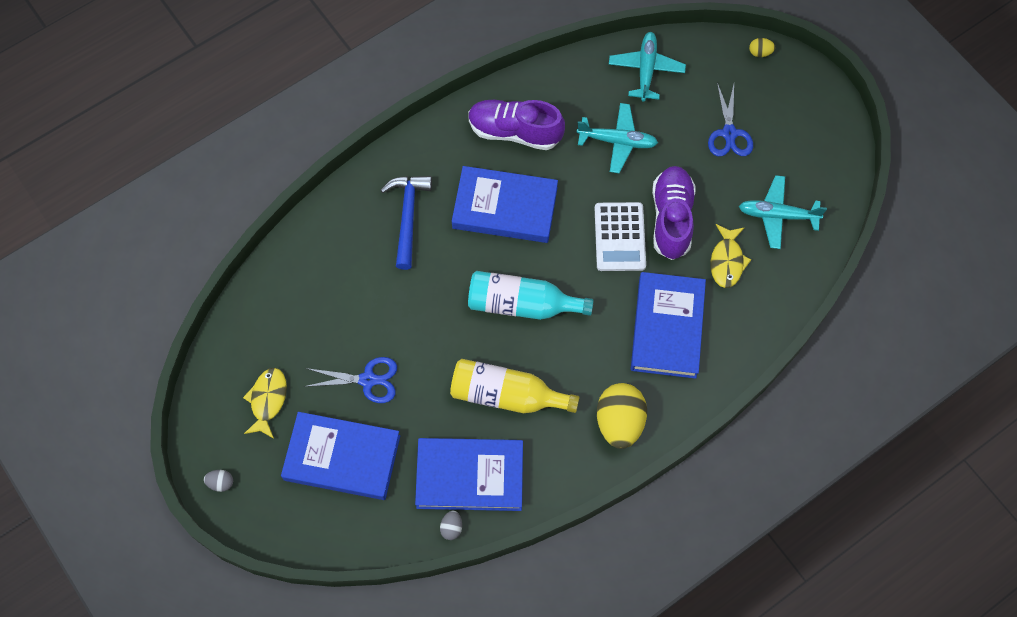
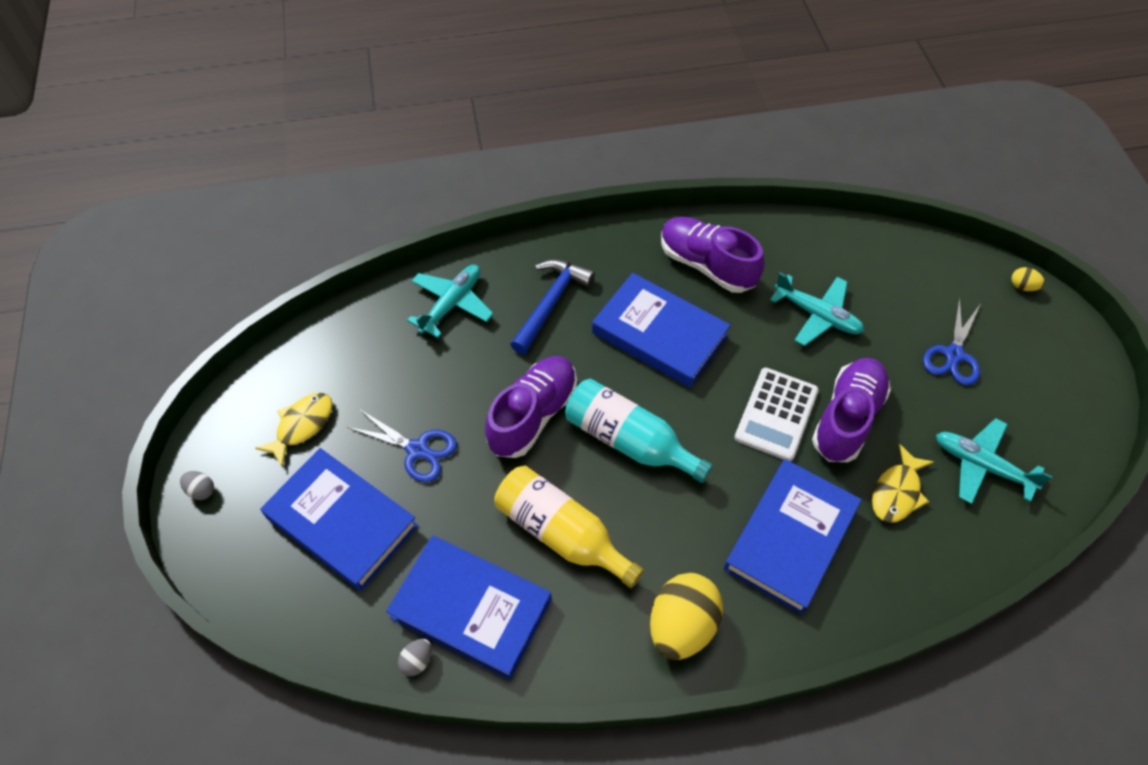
camera: 25 degrees right, 10 degrees down
(441, 315) = (533, 415): none -> purple shoe
(646, 70) = (880, 257): turquoise plane -> turquoise plane (452, 304)

